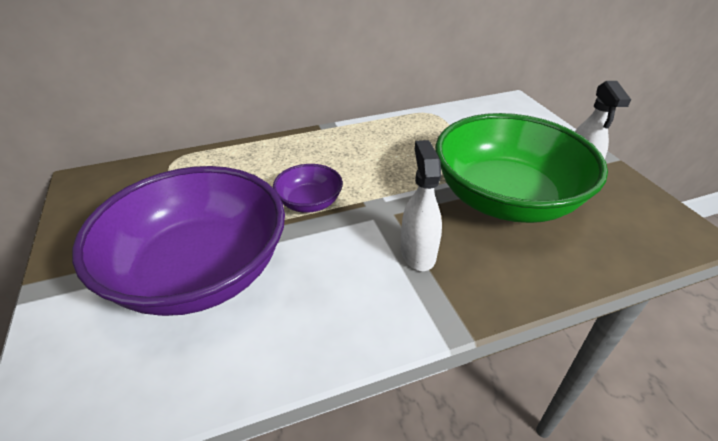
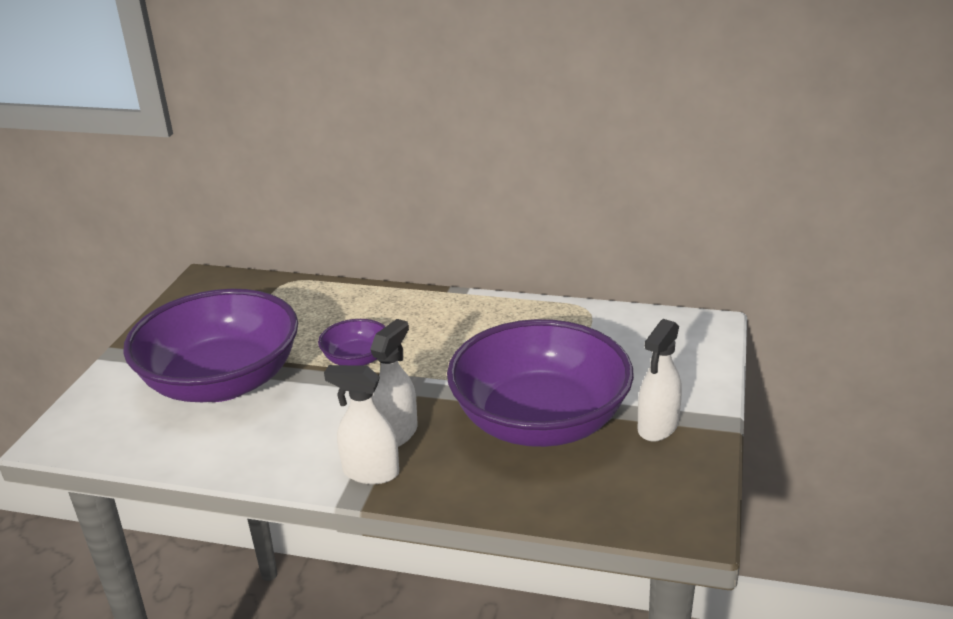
camera: 35 degrees right, 10 degrees down
(439, 298) = (370, 472): none -> white spray bottle
(505, 199) = (540, 421): green bowl -> purple bowl

